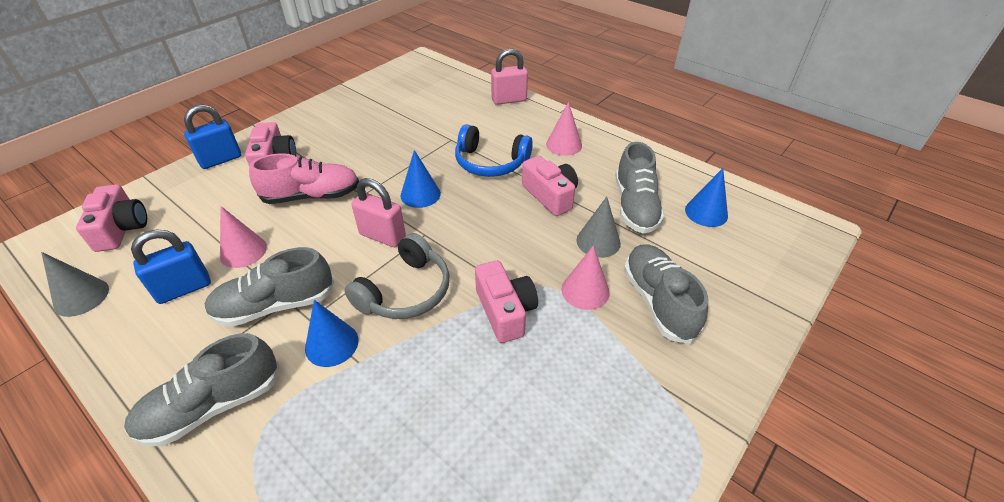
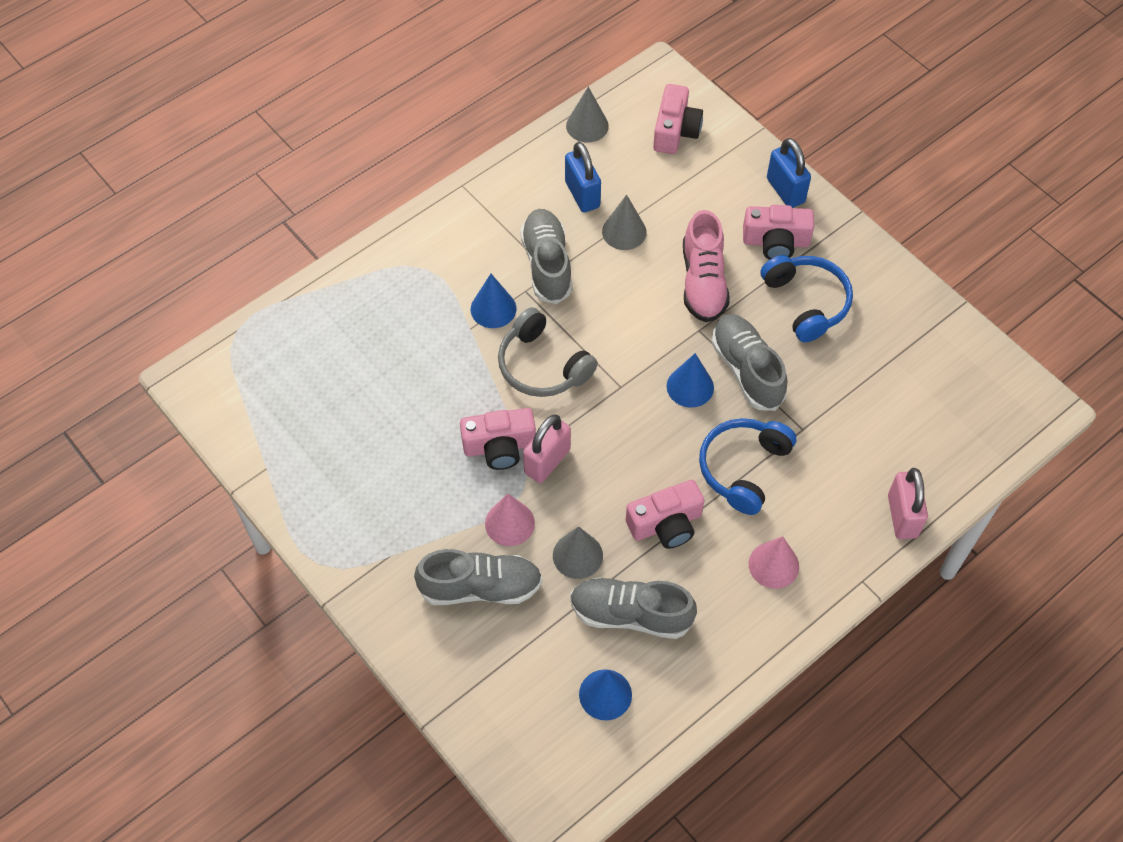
camera: 100 degrees right, 15 degrees up
(121, 229) = (675, 131): pink camera -> pink camera turned 75 degrees counterclockwise
(213, 406) = (452, 235): grey shoe -> grey shoe (747, 370)
(243, 251) = (624, 231): pink cone -> grey cone
(337, 144) = (806, 302): none -> blue headphones
(382, 236) = (625, 348): pink padlock -> pink padlock (547, 461)

